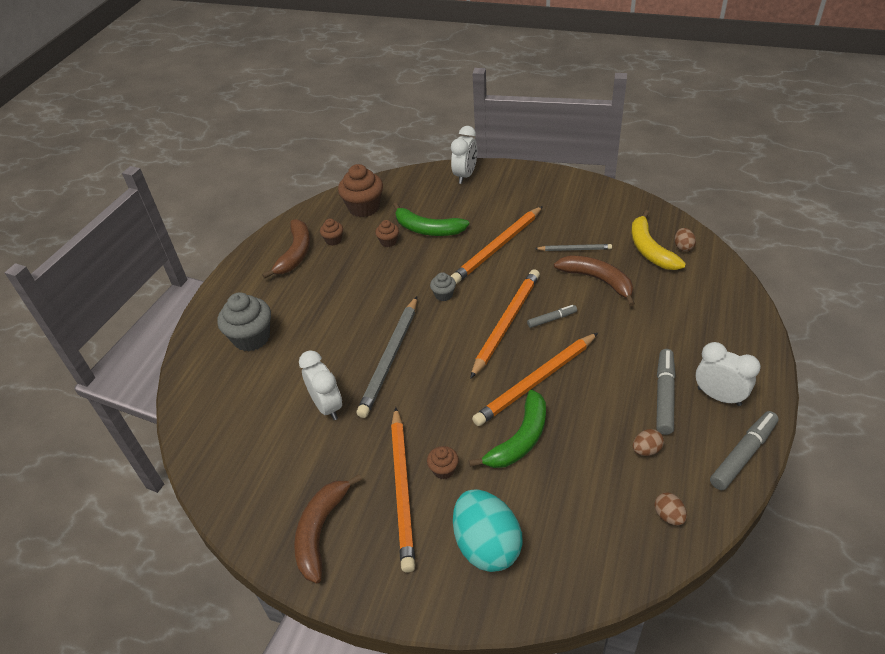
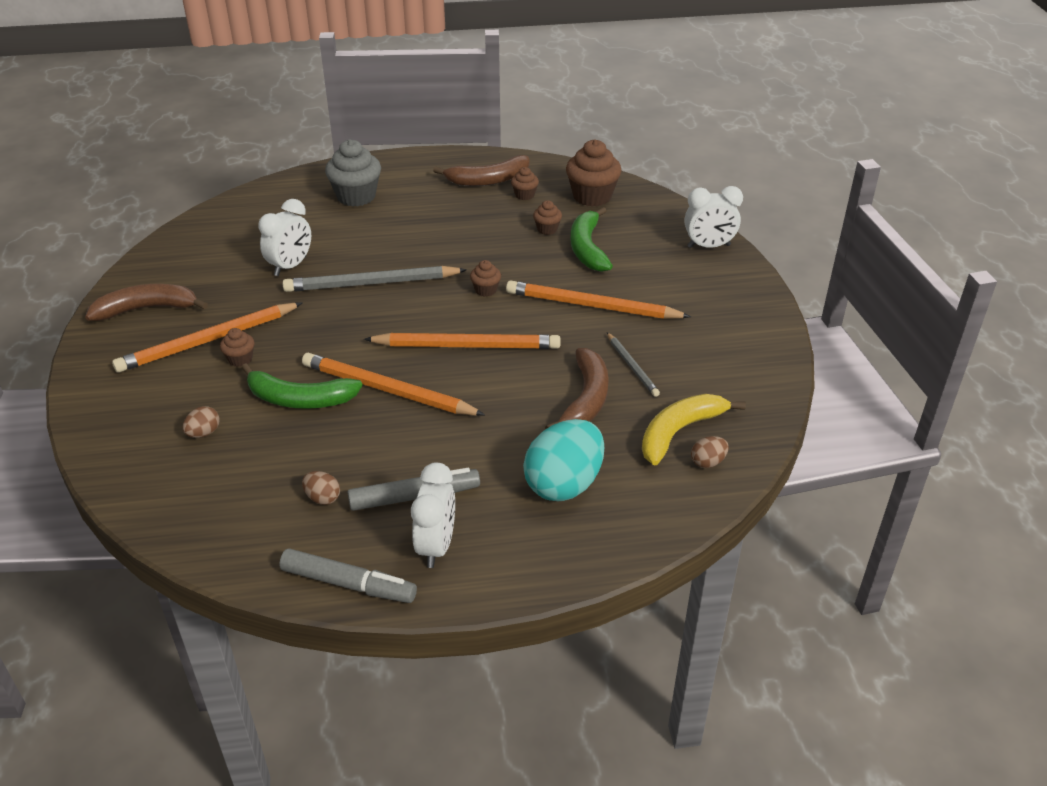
camera: 60 degrees right, 5 degrees down
(443, 295) = (486, 290): grey cupcake -> brown cupcake
(486, 545) = (159, 411): turquoise egg -> turquoise egg (564, 484)
(551, 319) = (493, 378): grey marker -> none
(668, 516) = (235, 534): brown egg -> brown egg (204, 433)

